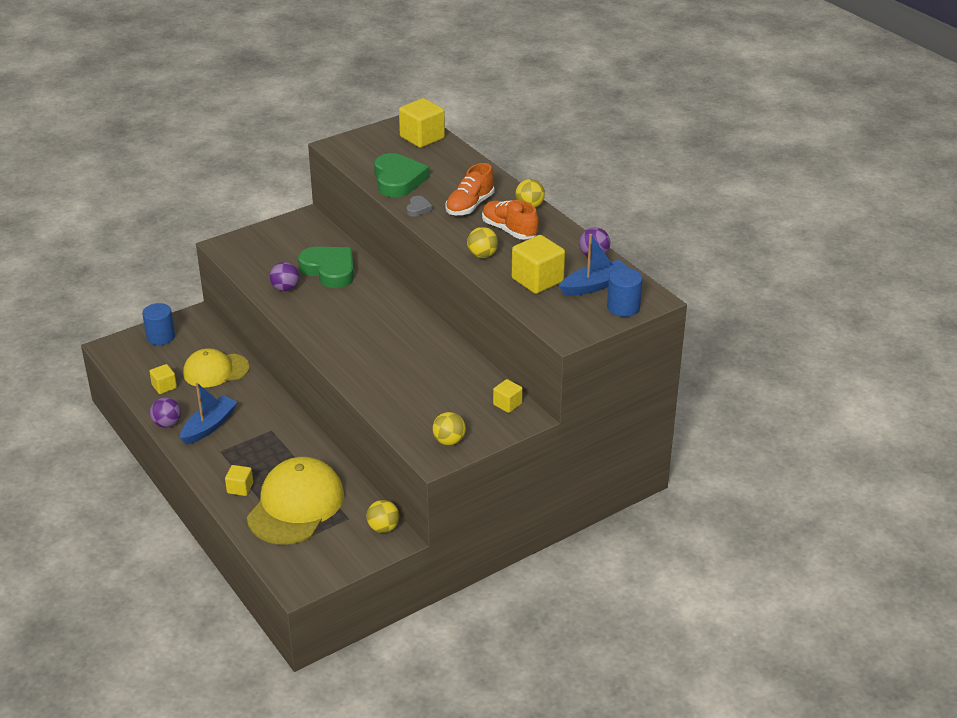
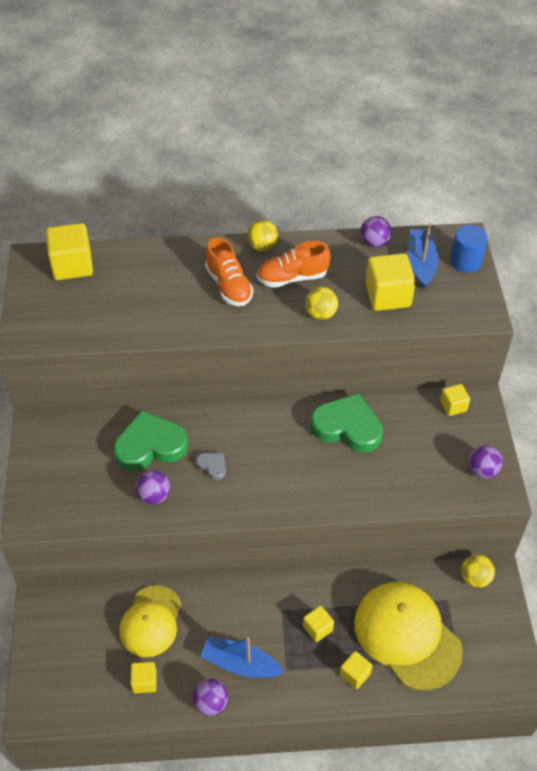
camera: 60 degrees left, 15 degrees up
(161, 337) = (52, 651): blue cylinder -> none
(209, 426) = (240, 664): blue boat -> blue boat turned 45 degrees counterclockwise
(268, 454) = (317, 628): none -> yellow cube
(398, 180) = (137, 317): green heart -> green heart (347, 427)
(418, 208) = (203, 324): grey heart -> grey heart (212, 466)
(449, 441) = (482, 471): yellow ball -> purple ball

